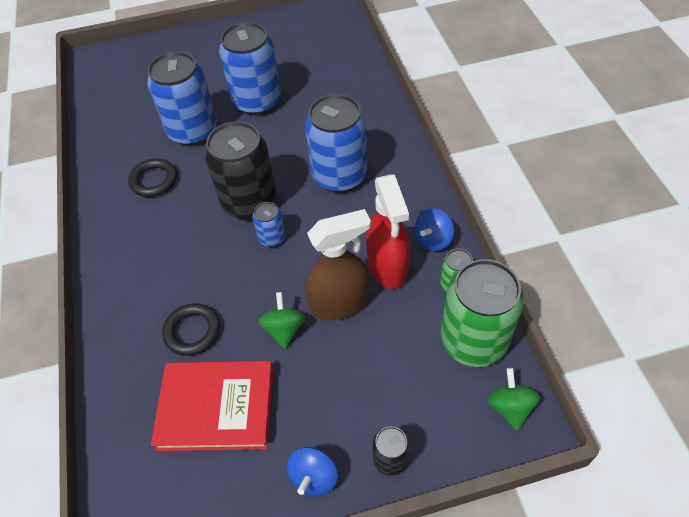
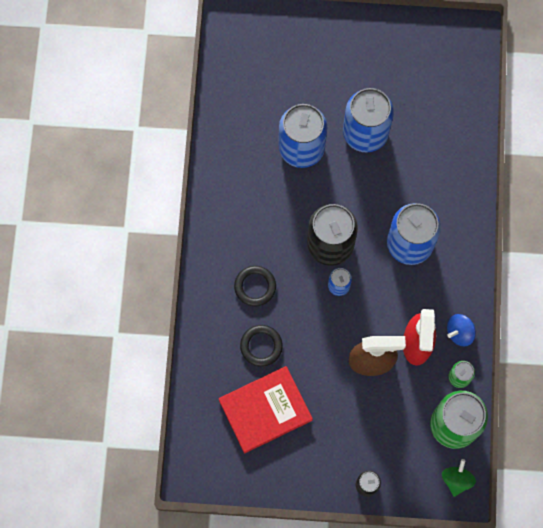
camera: 15 degrees right, 20 degrees up
(154, 180) = (258, 192): black ring -> black ring (255, 287)
(216, 407) = (265, 410): red book -> red book turned 45 degrees counterclockwise
(284, 329) = (326, 368): green spinning top -> none
(314, 477) = (315, 479): blue spinning top -> none

